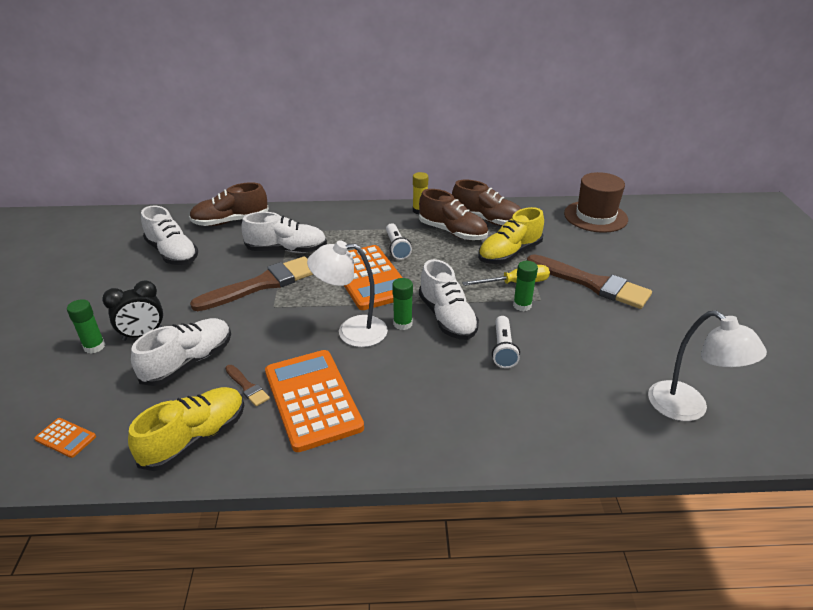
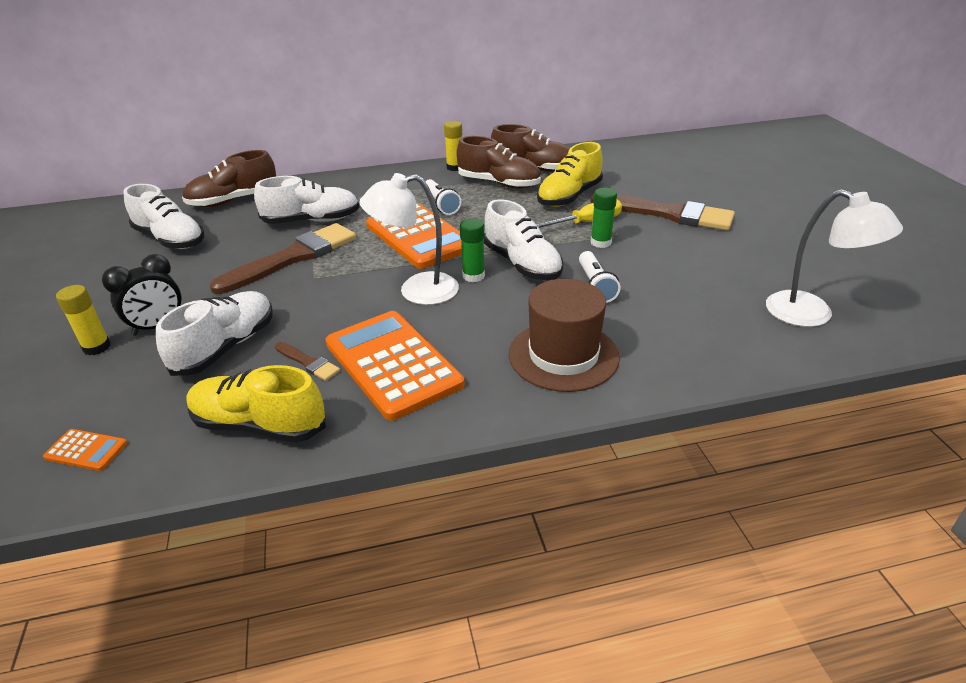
camera: 10 degrees left, 0 degrees up
(94, 346) = (97, 347): green glue stick -> yellow glue stick
(195, 438) = (259, 425): yellow shoe -> yellow shoe turned 105 degrees counterclockwise
(595, 216) = (648, 153): brown hat -> brown hat (563, 355)

